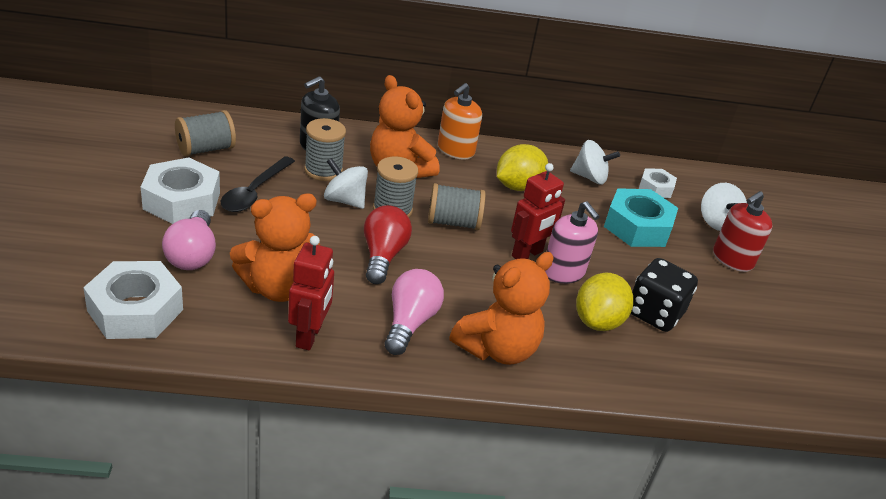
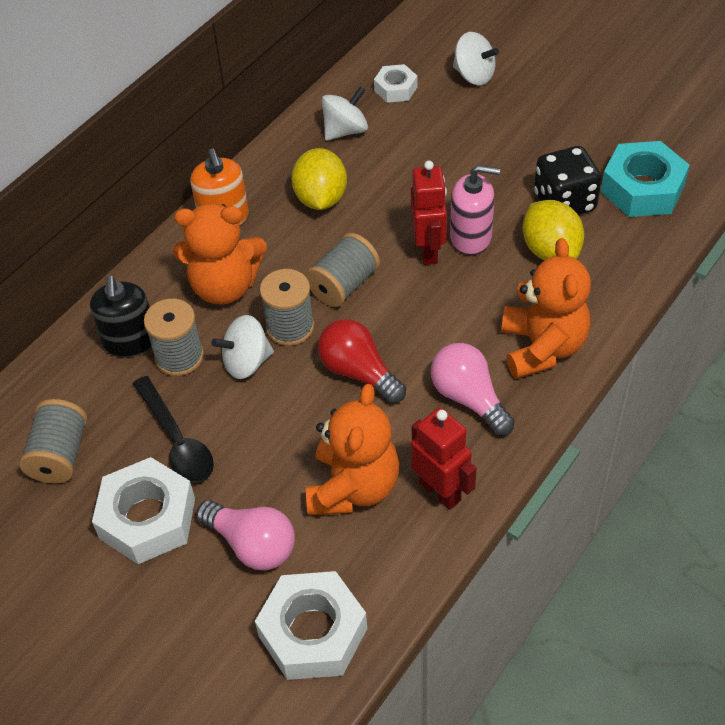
camera: 45 degrees left, 15 degrees up
(637, 227) = (443, 140): turquoise nut -> turquoise nut (642, 188)
(732, 259) = (530, 99): red soap dispenser -> none

